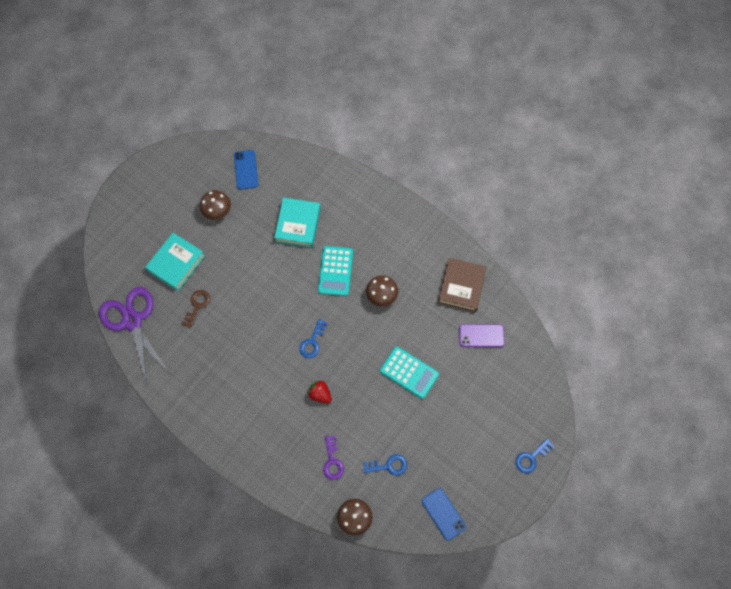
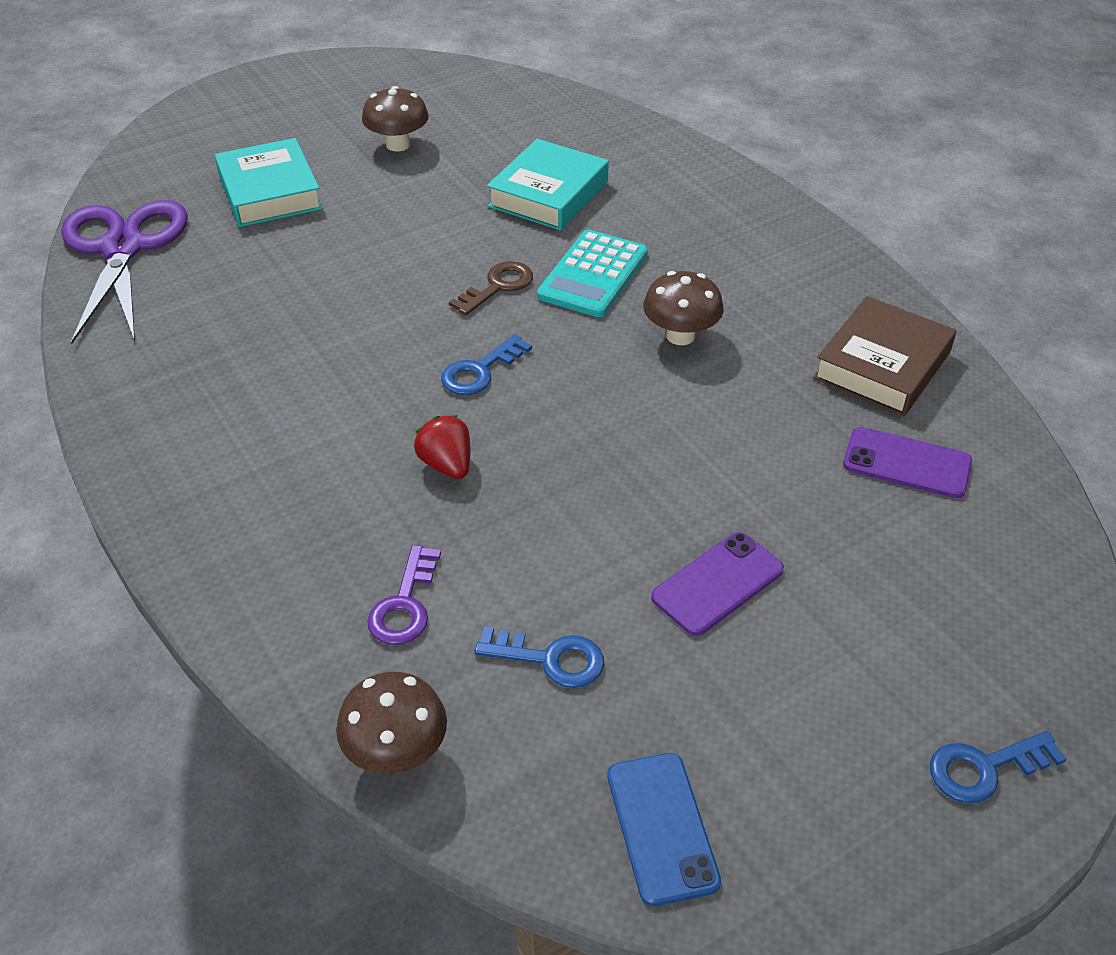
camera: 20 degrees right, 25 degrees down
(176, 263) = (270, 192): turquoise book -> turquoise book turned 75 degrees counterclockwise
(197, 305) = (267, 257): brown key -> brown key (498, 286)
(246, 170) = (487, 107): blue phone -> none
(409, 372) = (689, 484): turquoise calculator -> none
(432, 415) = (717, 583): none -> purple phone

